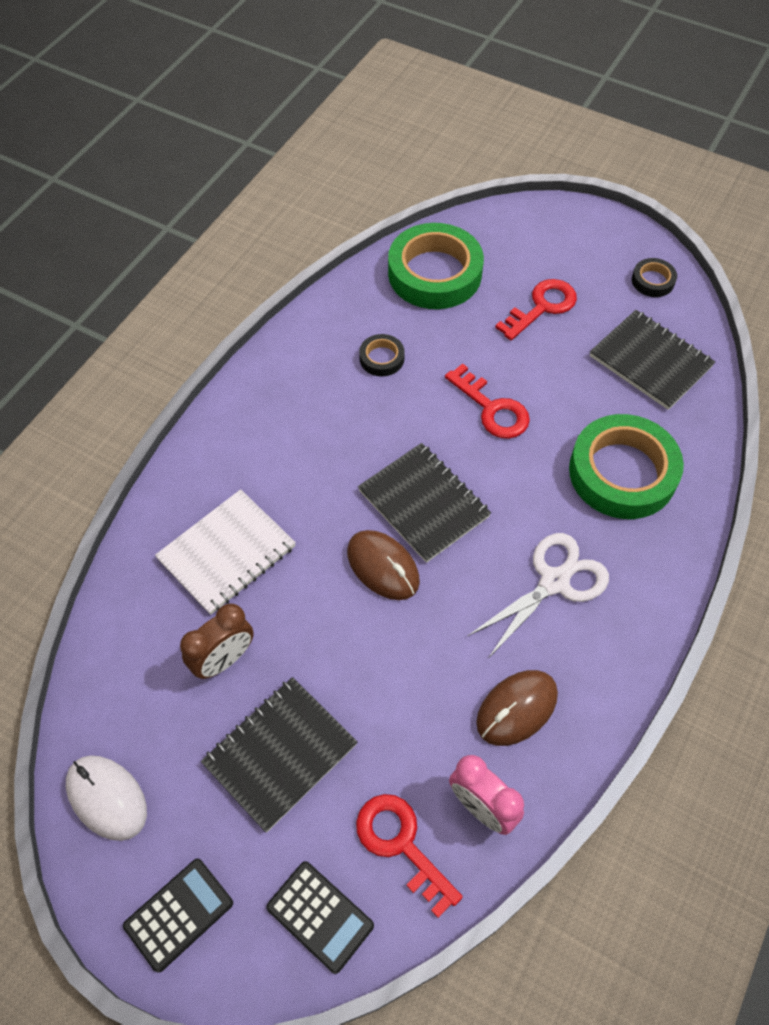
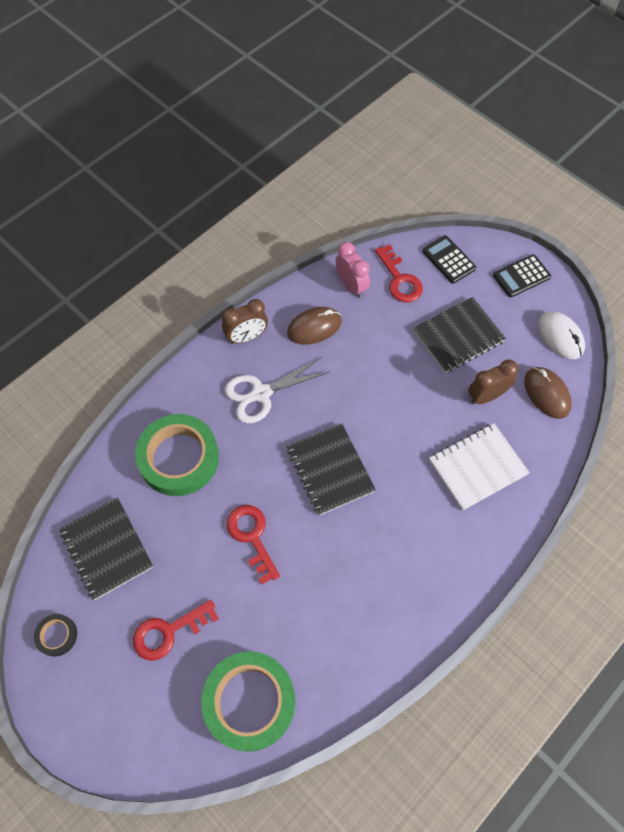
camera: 165 degrees left, 5 degrees up
(381, 358) = (326, 612): black tape -> none
(383, 567) = (371, 431): brown mouse -> brown mouse (546, 394)
(614, 665) = (247, 337): none -> brown clock

